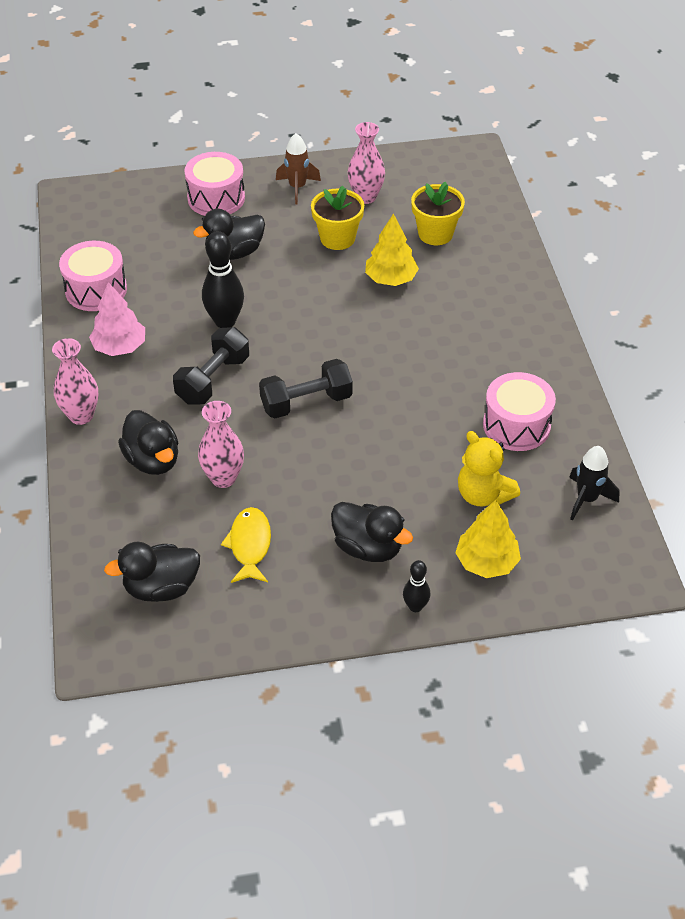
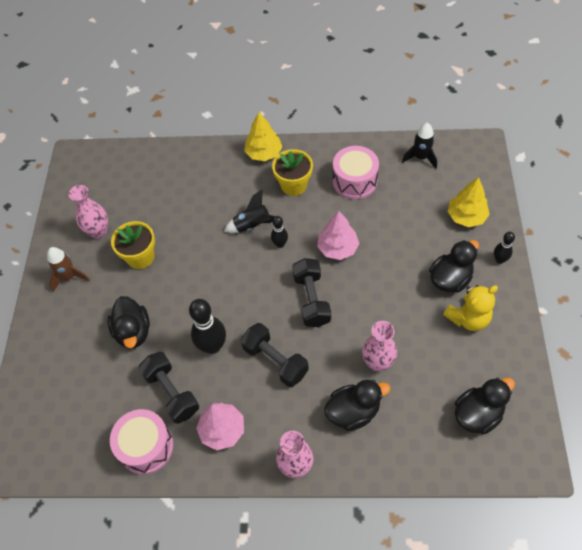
camera: 75 degrees left, 10 degrees up
(161, 298) = (172, 393): none -> black dumbbell
(161, 588) = (477, 414): black duck -> black duck turned 120 degrees counterclockwise
(216, 198) = (59, 339): pink drum -> none
(249, 545) = (442, 351): yellow fish -> none
(386, 360) = (280, 244): none -> black bowling pin
(391, 279) = (196, 229): yellow tree -> yellow tree (263, 153)
(393, 419) = (338, 248): none -> pink tree
(409, 330) = (252, 226): none -> black rocket
(435, 234) = (156, 194): yellow flower pot -> yellow flower pot (293, 185)
(483, 495) = (411, 209): yellow teddy bear -> yellow teddy bear (468, 318)

